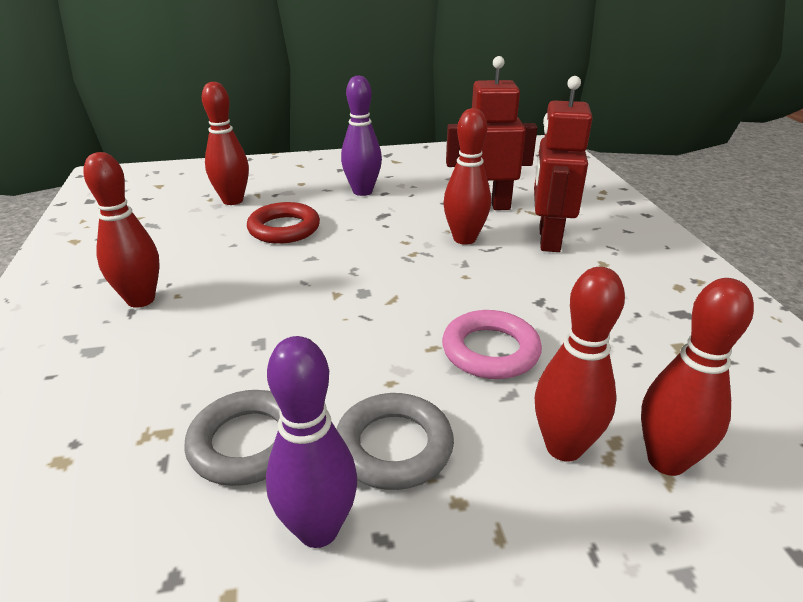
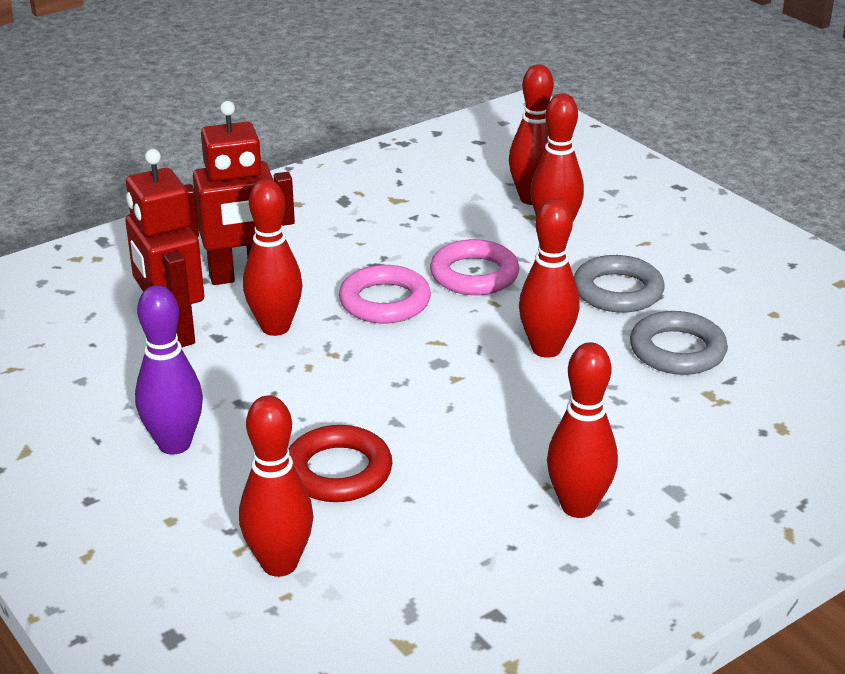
camera: 115 degrees left, 0 degrees up
(318, 529) = (706, 299): purple bowling pin -> none
(331, 352) = (546, 349): none -> red bowling pin
(471, 290) = (385, 301): none -> pink ring

